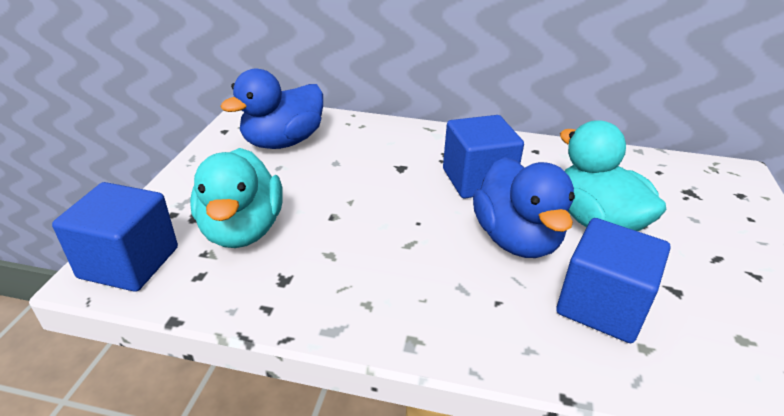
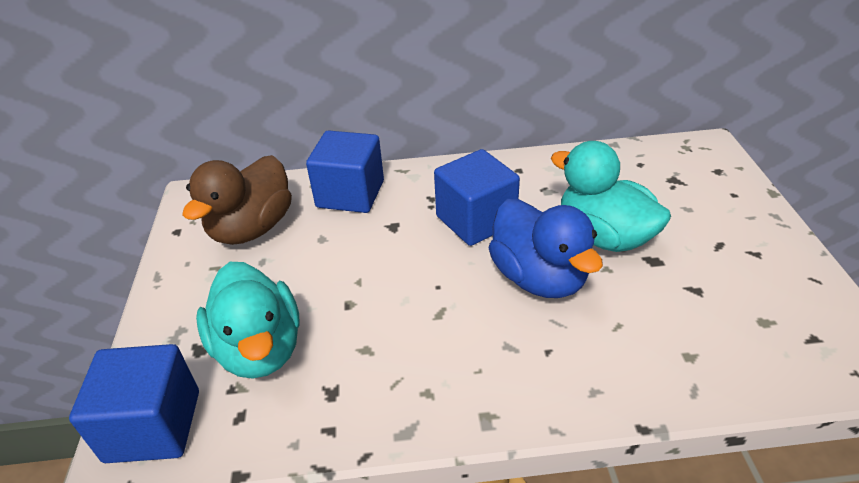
camera: 15 degrees left, 5 degrees up
(283, 142) = (252, 228): blue duck -> brown duck
(602, 305) = (639, 325): blue cube -> blue cube (350, 194)

